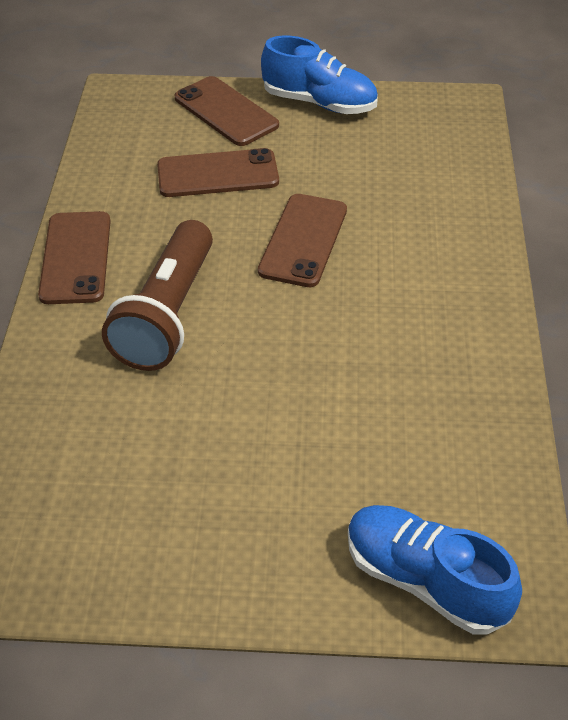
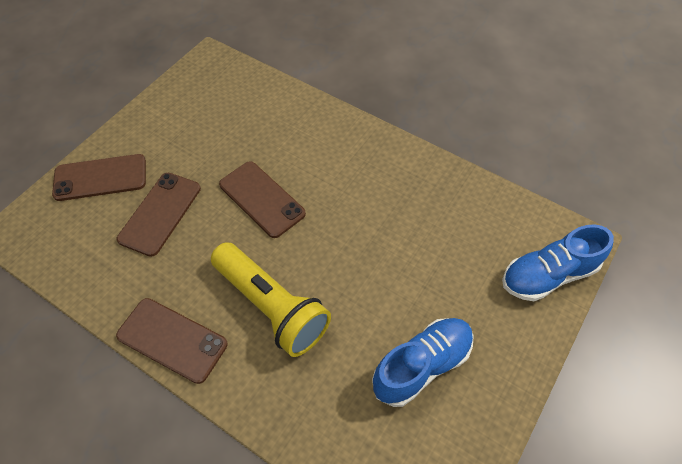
camera: 60 degrees left, 10 degrees up
(168, 315) = (272, 306): brown flashlight -> yellow flashlight
(319, 103) = (141, 124): blue shoe -> blue shoe (422, 366)

